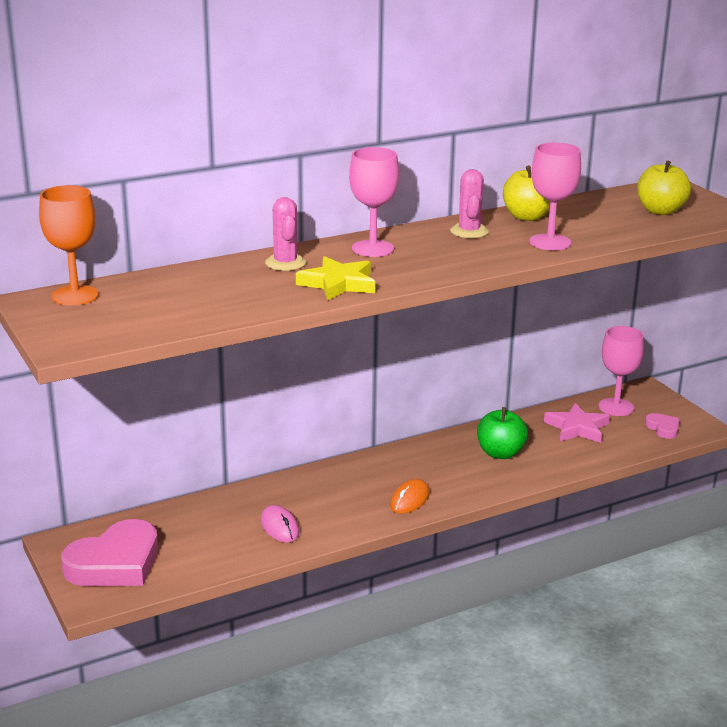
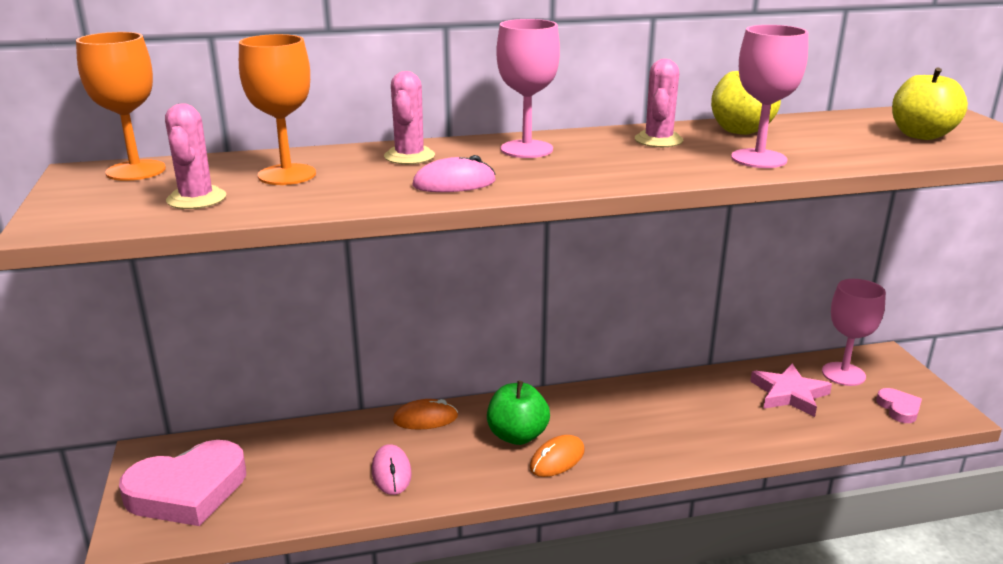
camera: 15 degrees right, 0 degrees up
(152, 315) = (196, 199): none -> pink cactus
(202, 288) = (287, 175): none -> orange goblet
(286, 484) = (425, 418): none -> orange mouse
(338, 284) = (454, 183): yellow star -> pink mouse
(500, 453) = (686, 414): green apple -> green apple (517, 436)

